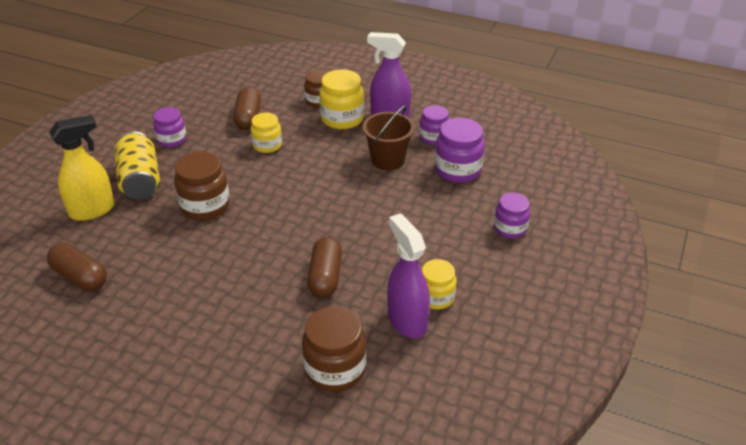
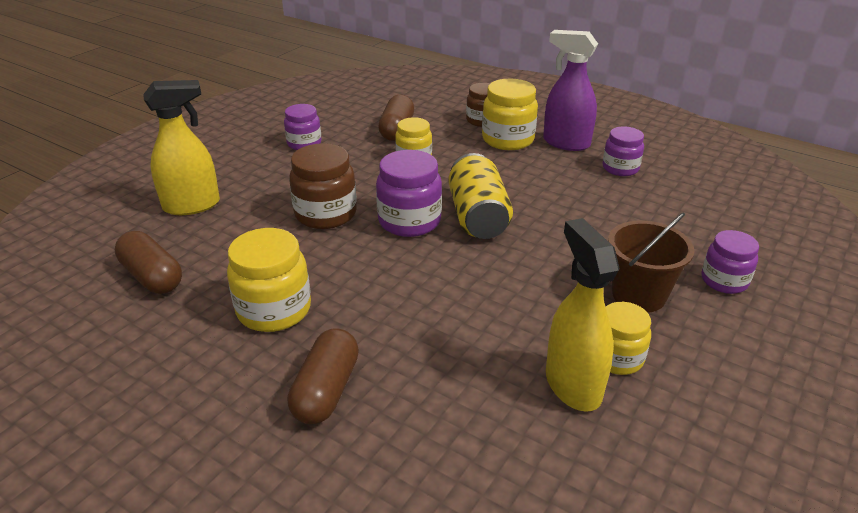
camera: 10 degrees right, 5 degrees down
(140, 180) = (257, 180): yellow can -> yellow can (478, 217)
(184, 292) = (274, 310): none -> yellow jar
(325, 277) = (463, 313): brown capsule -> brown capsule (326, 390)
(335, 369) = (460, 440): brown jar -> none
(388, 160) = (560, 186): brown bucket -> brown bucket (638, 295)
(406, 321) = (572, 385): purple spray bottle -> yellow spray bottle
(457, 170) = (651, 206): purple jar -> purple jar (409, 221)

